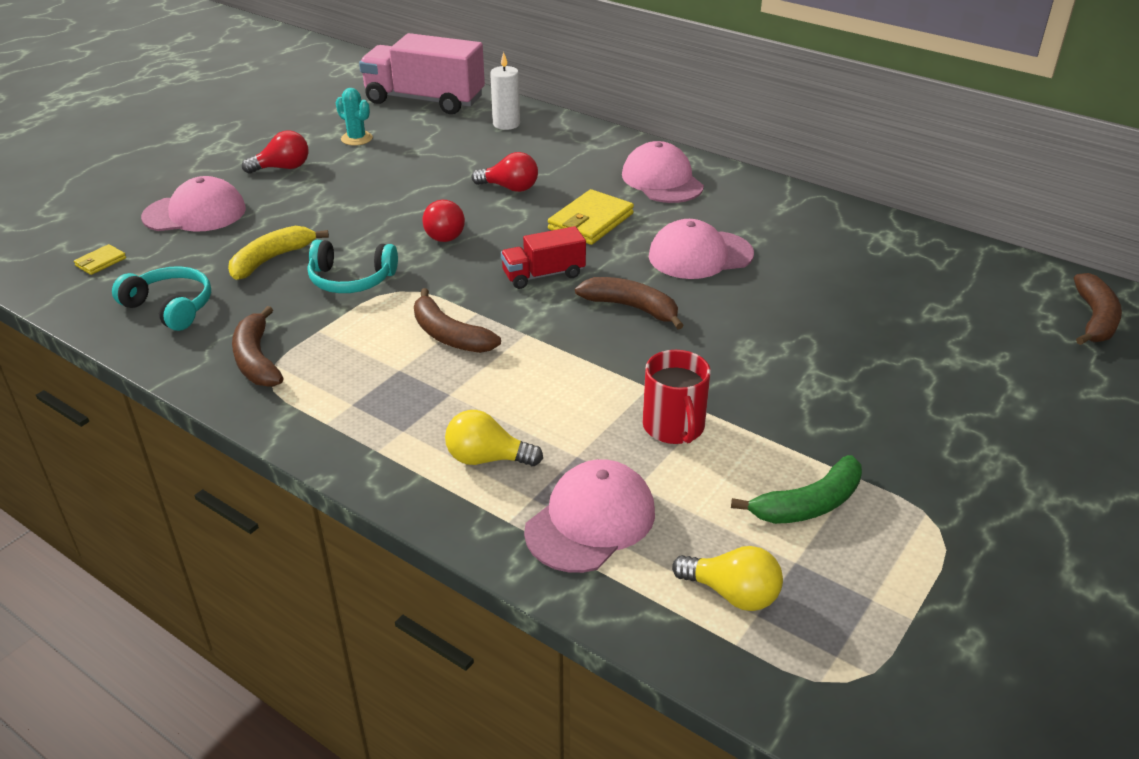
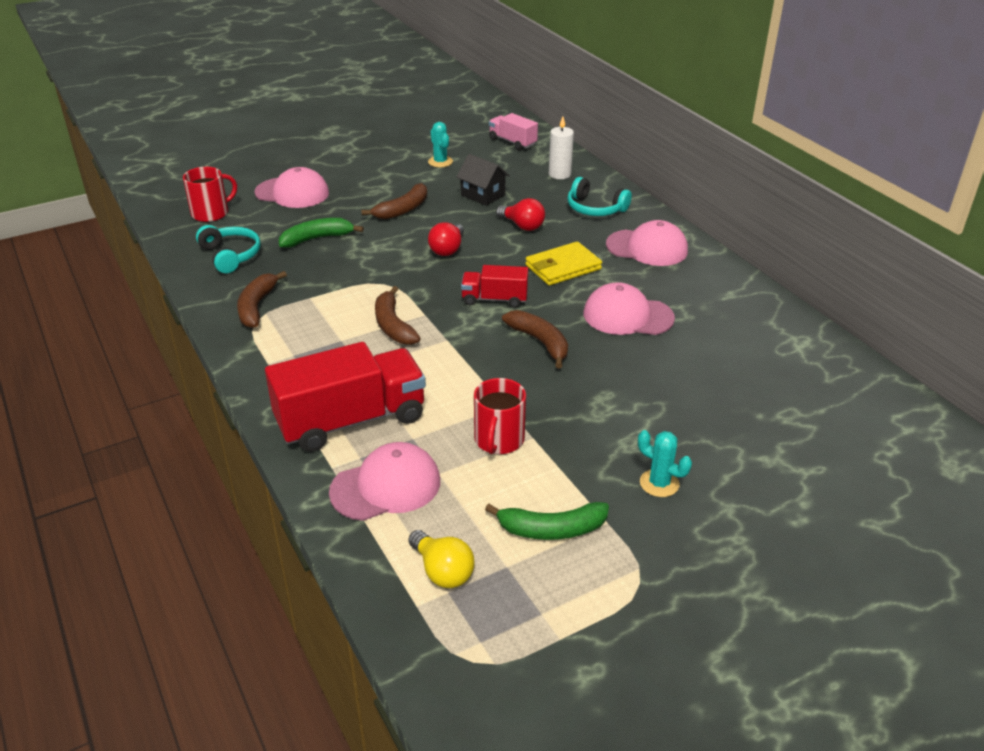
camera: 25 degrees right, 0 degrees up
(100, 262) = (211, 213): yellow wallet -> red mug
(271, 259) = (317, 239): yellow banana -> green banana
(283, 168) = (373, 173): red light bulb -> none
(351, 280) = (358, 267): turquoise headphones -> turquoise headphones (595, 208)
(424, 100) = (512, 142): pink truck -> pink truck, size x0.53
(437, 164) = (483, 195): none -> black house
(487, 459) = (351, 420): yellow light bulb -> red truck
(662, 180) = (647, 248): pink cap -> pink cap turned 105 degrees clockwise
(873, 419) = (659, 483): none -> turquoise cactus
(1094, 319) = (935, 464): brown banana -> brown banana (402, 209)

